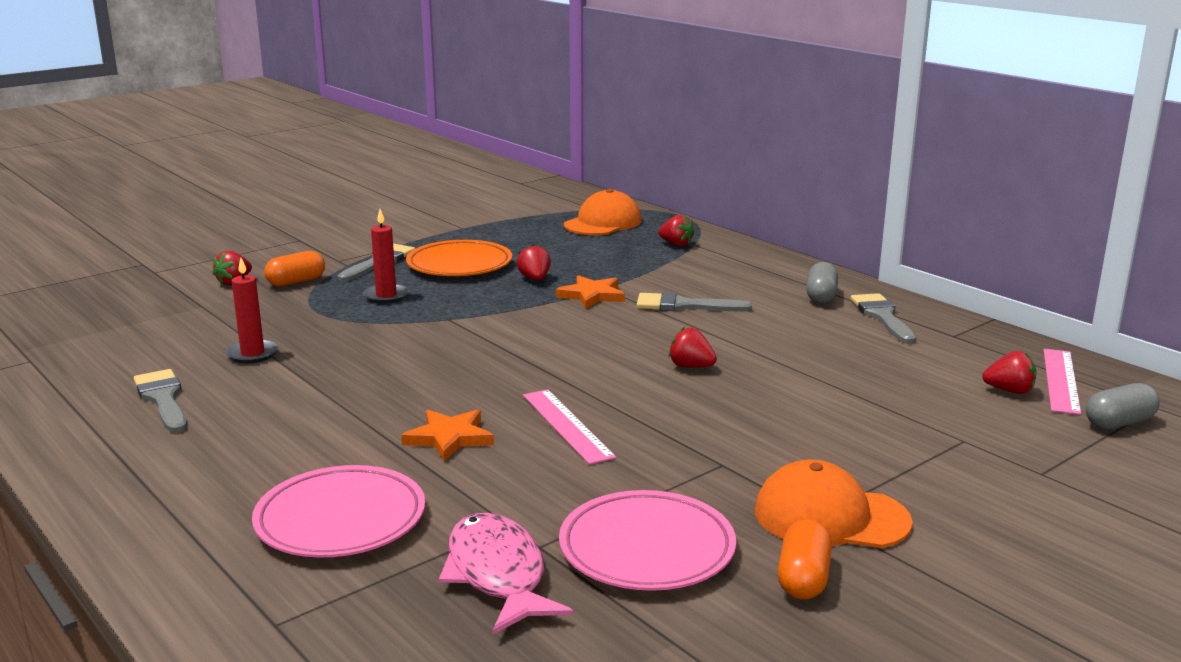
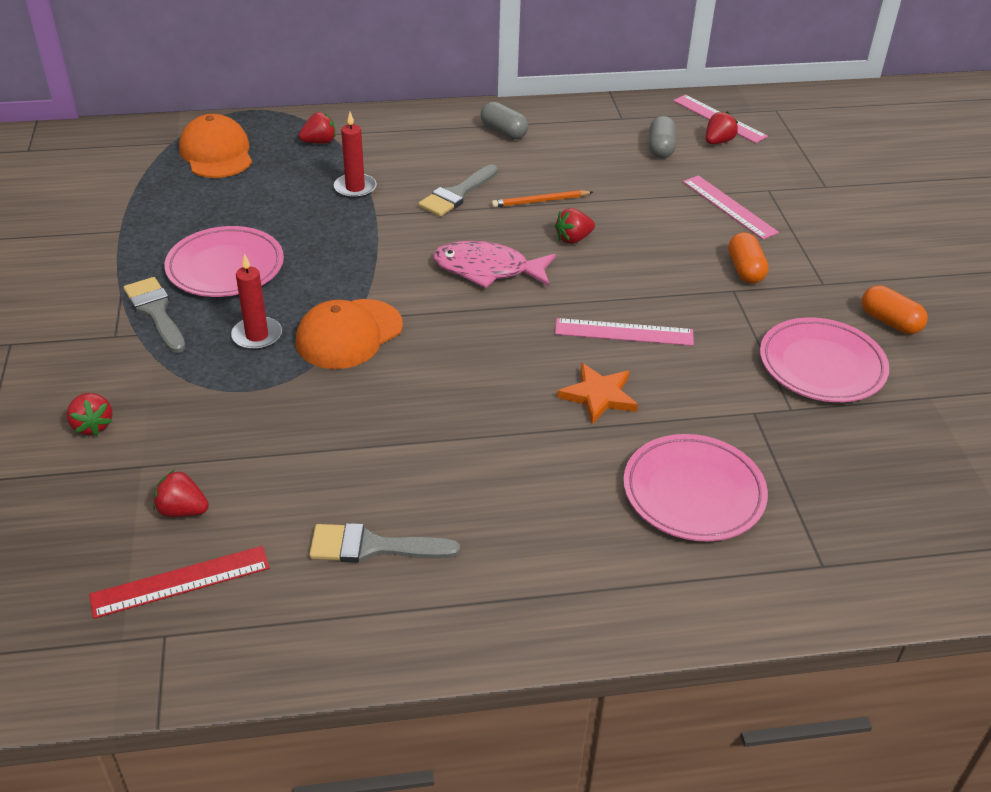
camera: 60 degrees left, 20 degrees up
(87, 350) = (180, 581): none -> red ruler
(252, 354) = (317, 461): red candle -> red candle (355, 188)
(296, 282) = (146, 381): orange capsule -> orange capsule (745, 270)
(459, 265) = (225, 267): orange plate -> pink plate
(498, 574) = (817, 440): pink fish -> pink fish (487, 270)
(535, 279) = (314, 240): red strawberry -> red strawberry (182, 510)
(592, 295) = (386, 226): orange star -> none
(731, 338) = (540, 201): none -> orange pencil
(831, 517) = (827, 280): orange cap -> orange cap (349, 334)
(882, 316) = (565, 127): grey brush -> none
(885, 426) = (729, 207): none -> pink ruler
(1119, 423) = (786, 131): grey capsule -> grey capsule (661, 148)

